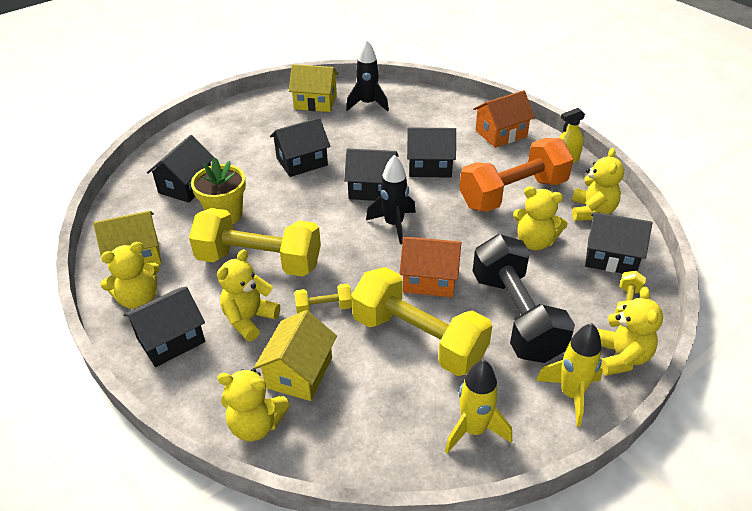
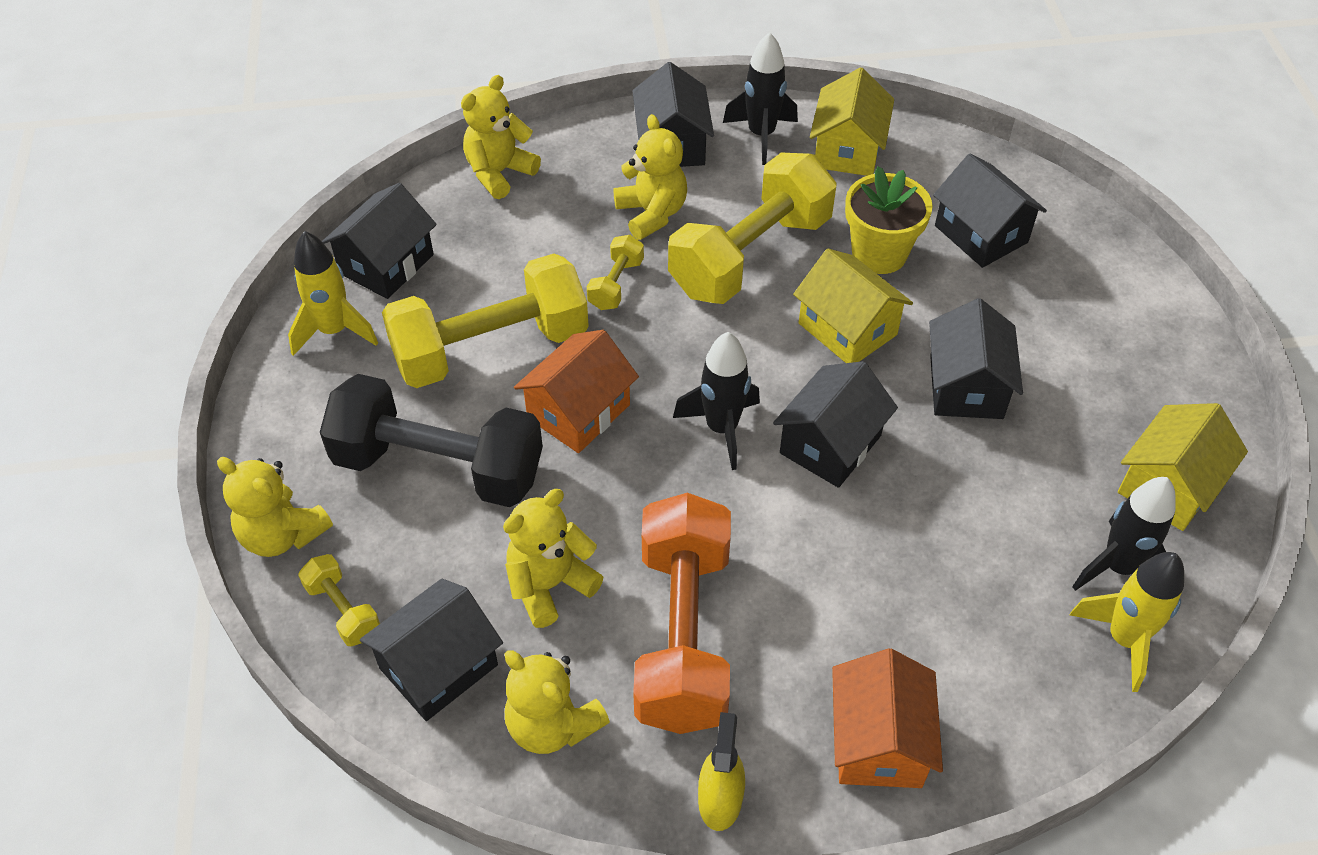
camera: 120 degrees right, 10 degrees up
(138, 299) = (761, 135): yellow teddy bear -> black rocket
(299, 372) = (536, 226): yellow house -> yellow house (847, 329)
(430, 166) = (842, 556): black house -> black house (386, 264)
(571, 394) = (288, 444): yellow rocket -> yellow rocket (1124, 639)

